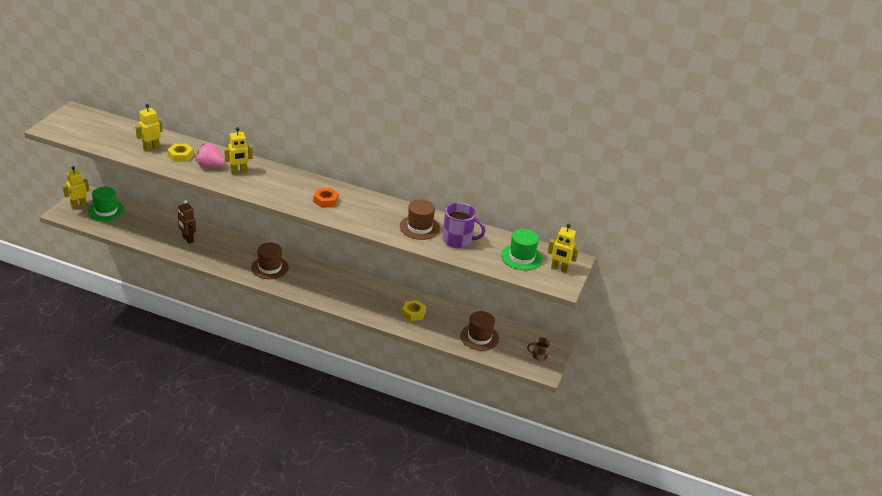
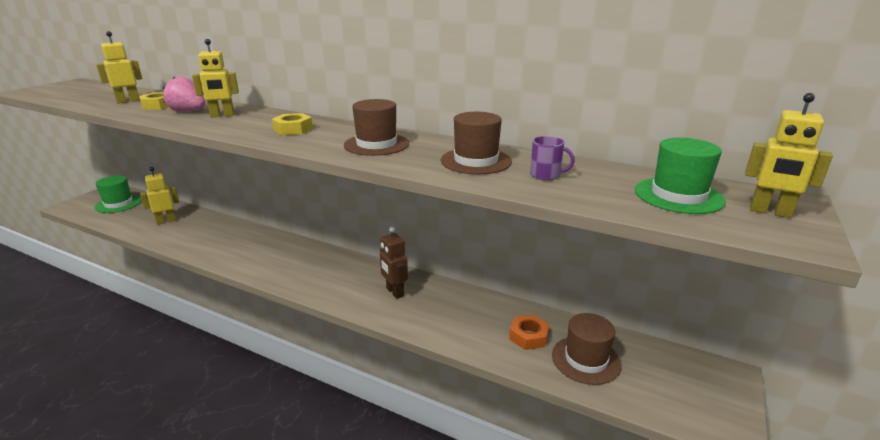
camera: 10 degrees right, 10 degrees down
(79, 205) = (93, 199): yellow robot -> yellow robot (166, 221)
(187, 239) = (192, 229): brown robot -> brown robot (394, 292)
(270, 267) = (279, 259): brown hat -> brown hat (376, 144)
(325, 200) = (329, 137): orange nut -> orange nut (528, 336)
(413, 313) = (473, 319): yellow nut -> yellow nut (293, 129)
(458, 240) = (546, 175): purple mug -> purple mug, size x0.54
(539, 356) = (704, 396): brown mug -> none

